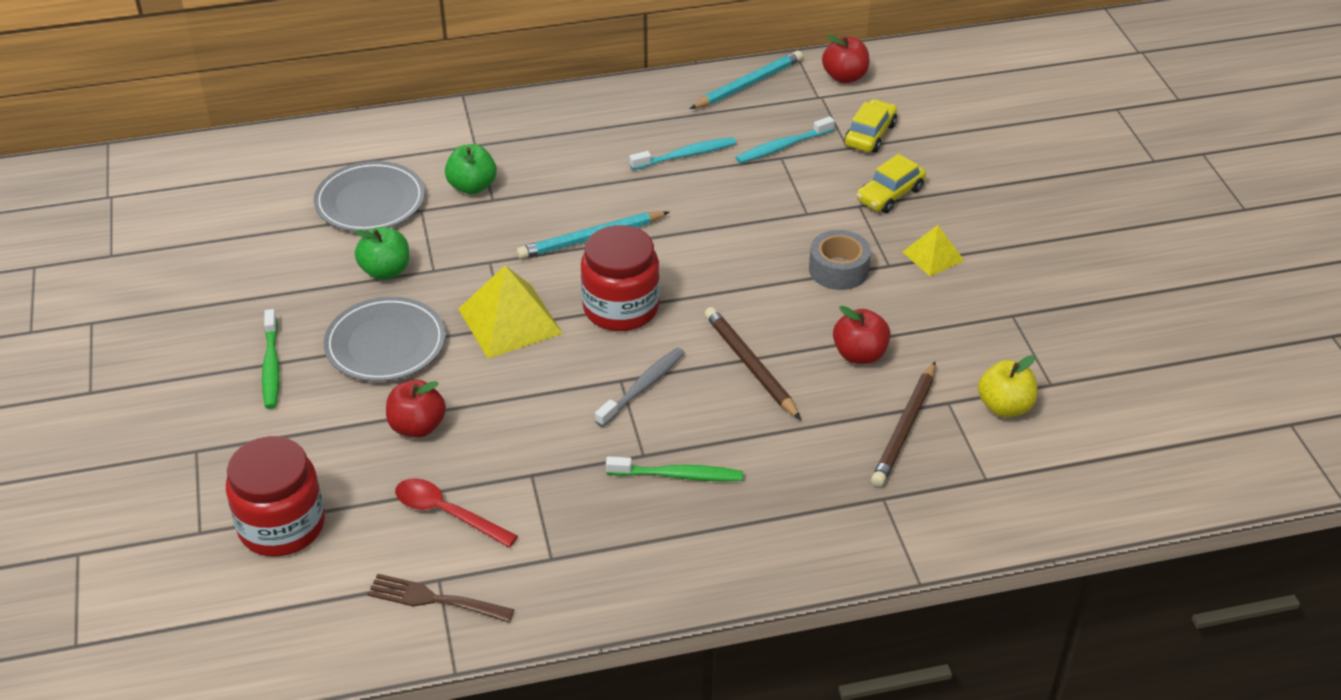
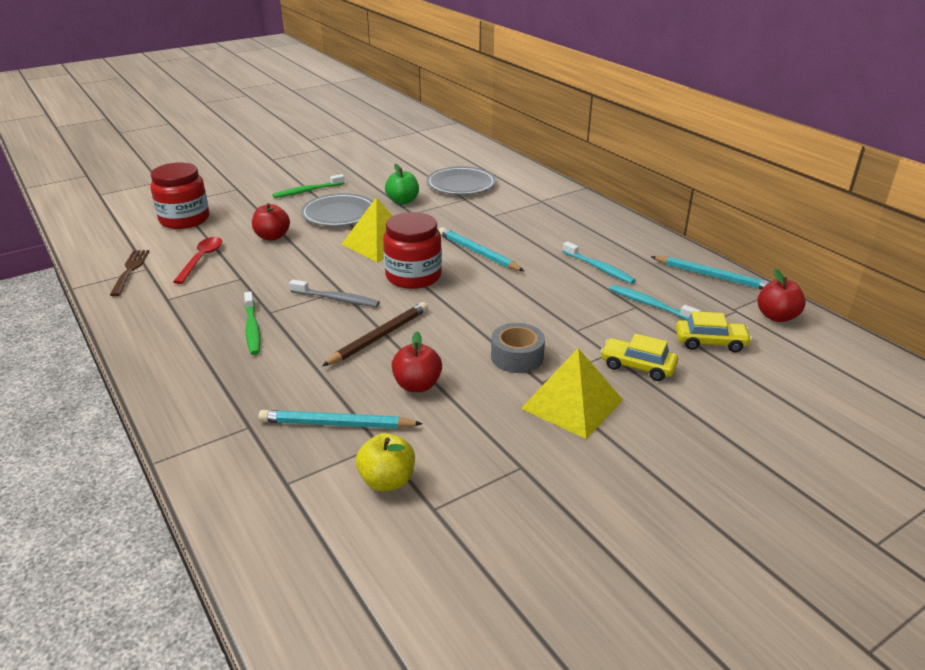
camera: 70 degrees right, 10 degrees down
(472, 187) = (499, 208): green apple -> none
(905, 428) = (336, 424): brown pencil -> turquoise pencil
(933, 256) = (572, 404): yellow pyramid -> yellow pyramid, size x1.74

